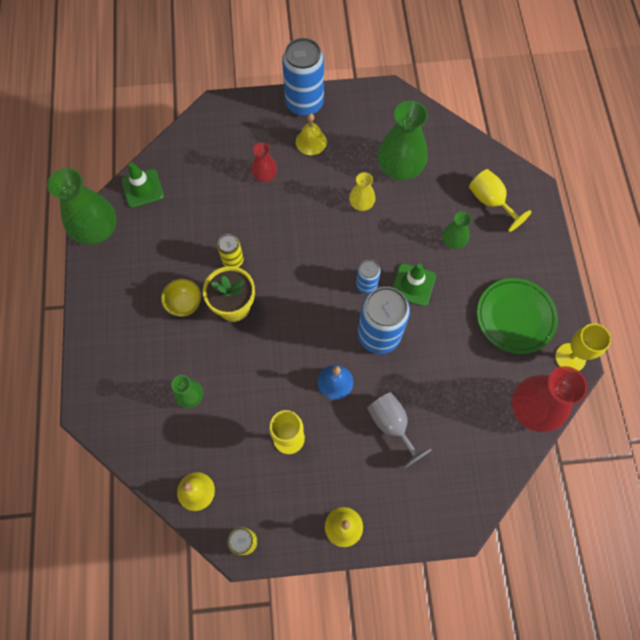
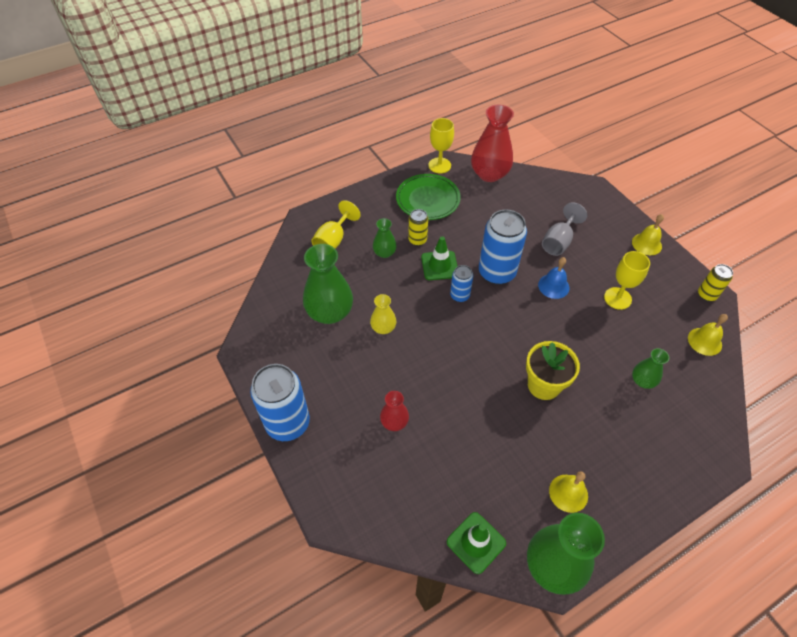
camera: 115 degrees left, 15 degrees down
(185, 304) = (570, 428): yellow bowl -> none
(233, 260) = (502, 407): yellow can -> yellow can (417, 240)
(311, 141) = (334, 397): yellow bell -> yellow bell (568, 493)

